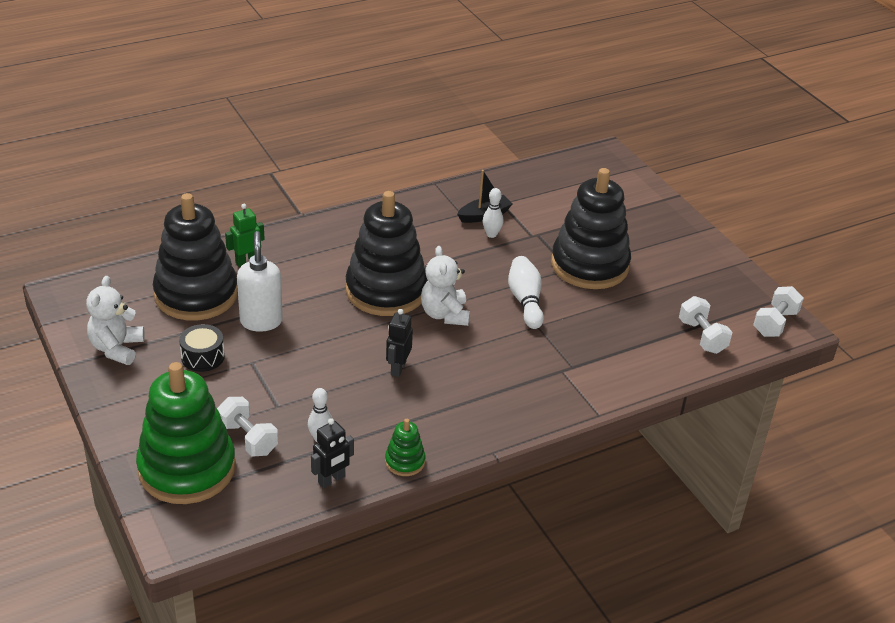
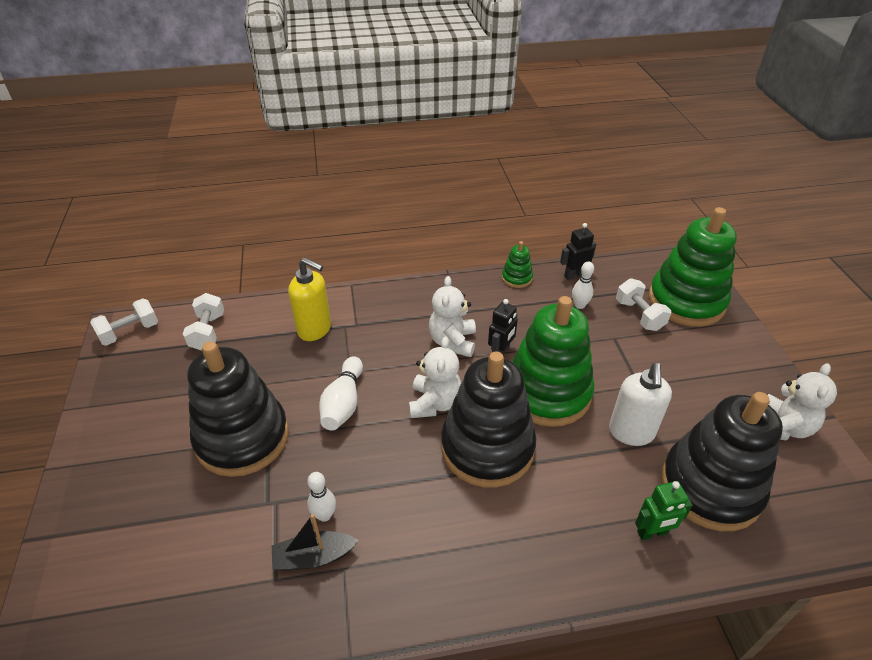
camera: 160 degrees left, 5 degrees up
(203, 357) = (689, 400): black drum -> none
(342, 340) = (547, 392): none -> green stacking toy
(451, 371) = (452, 342): none -> white teddy bear
(600, 358) = (315, 329): none -> yellow soap dispenser

